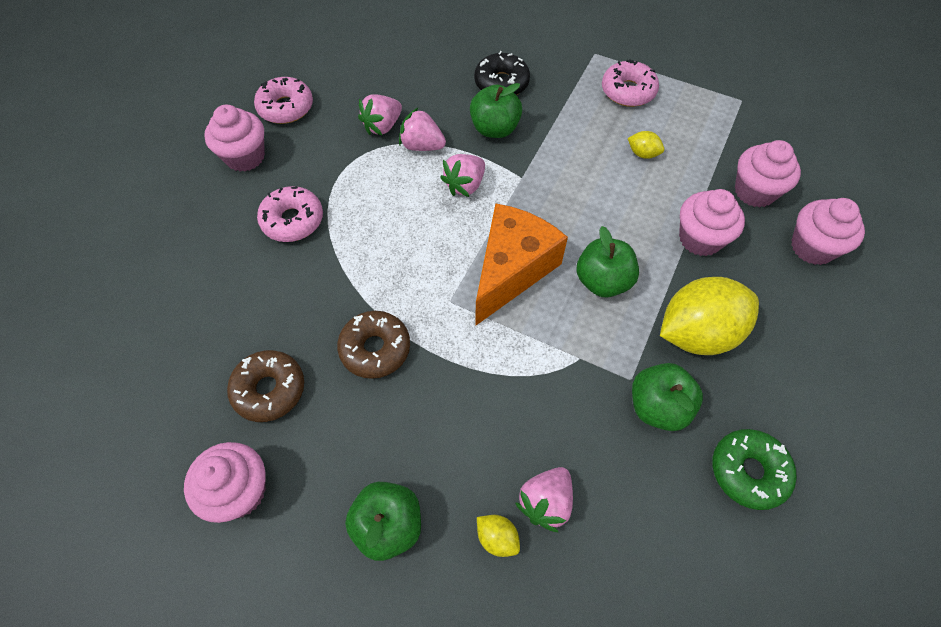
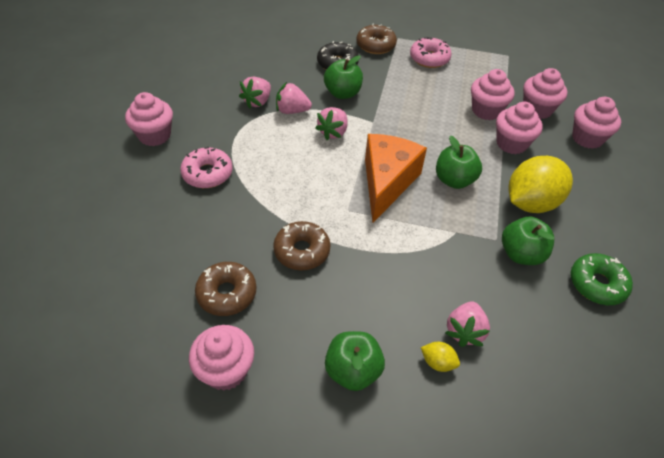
camera: 15 degrees left, 10 degrees down
(286, 107) = (177, 98): pink donut -> none
(561, 61) = (375, 45): none -> brown donut
(643, 154) = (453, 96): yellow lemon -> none
(681, 182) = (486, 110): none -> pink cupcake

